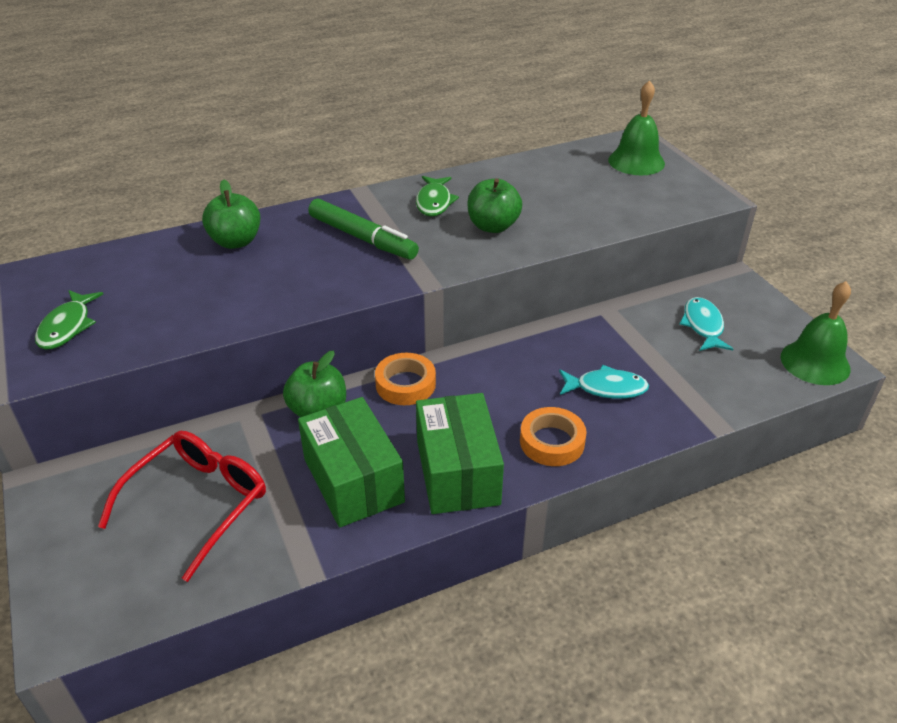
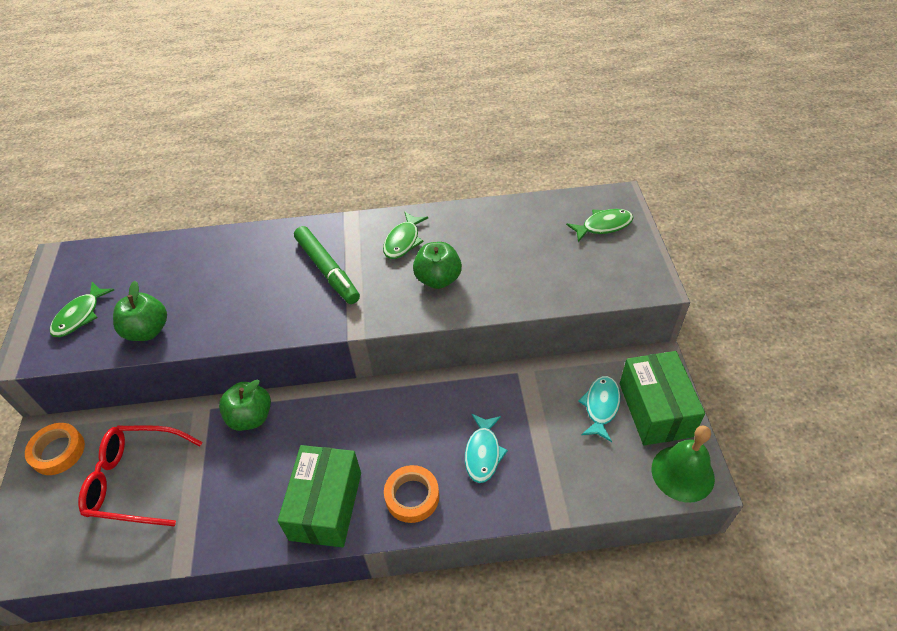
camera: 20 degrees right, 10 degrees up
(199, 502) = (135, 480): red glasses -> red glasses turned 135 degrees counterclockwise
(236, 242) = (231, 254): green apple -> green apple (148, 330)
(353, 480) = (247, 491): green box -> green box (655, 409)
(405, 384) = (326, 407): orange tape -> orange tape (58, 451)
(606, 388) = (483, 453): turquoise fish -> turquoise fish turned 75 degrees clockwise
(636, 161) = (603, 226): green bell -> green fish

